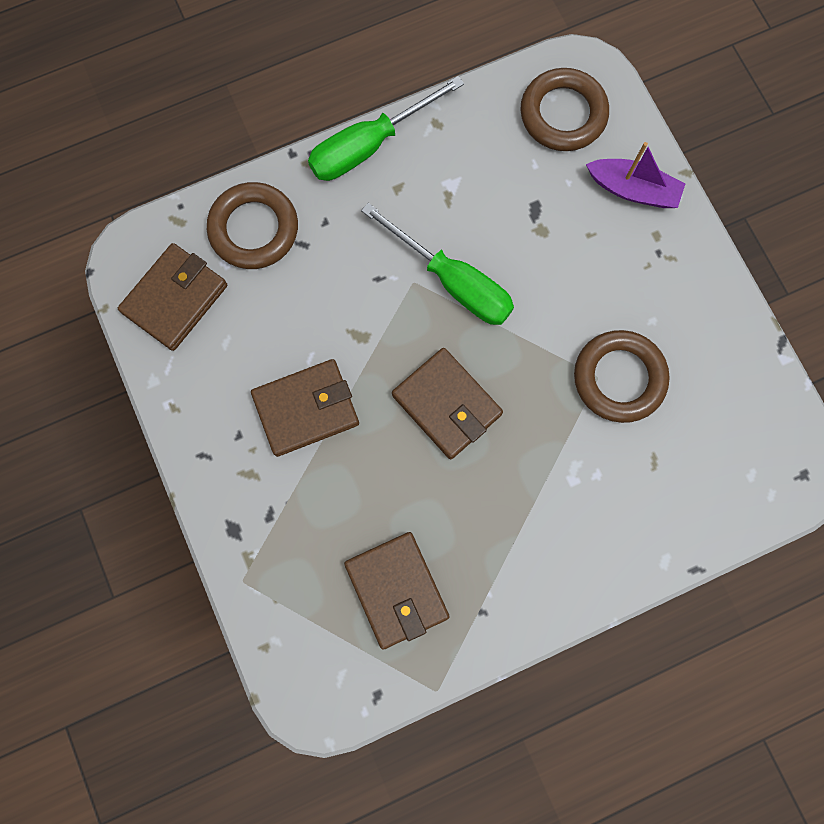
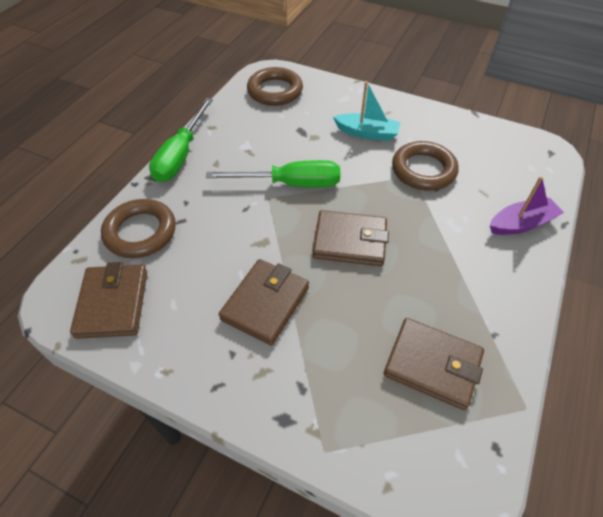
camera: 40 degrees left, 25 degrees down
(609, 272) = (367, 133): none -> turquoise boat
(632, 190) = (340, 99): purple boat -> purple boat (521, 224)

